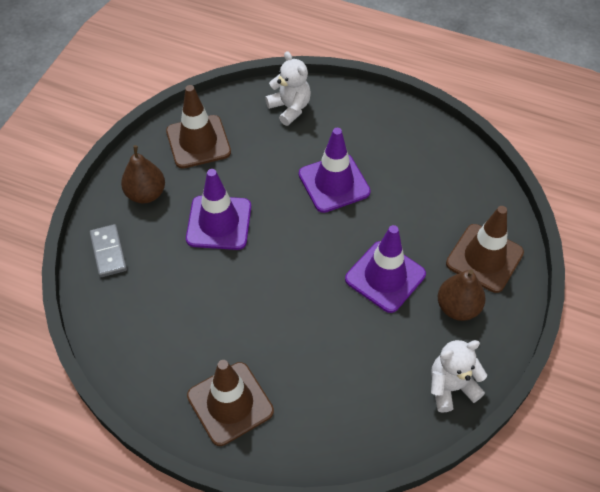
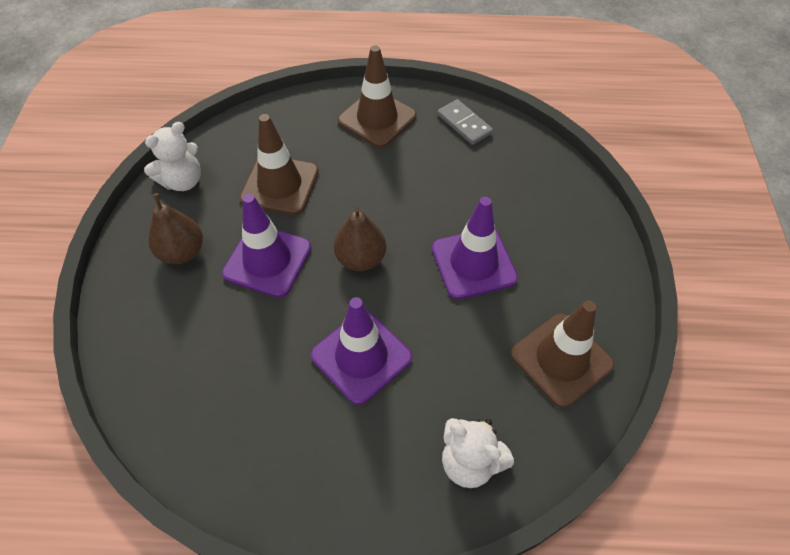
camera: 160 degrees right, 0 degrees up
(108, 252) = (566, 200): grey domino -> grey domino (464, 124)
(146, 194) = (574, 271): brown pear -> brown pear (361, 259)
(484, 258) = (154, 315): brown traffic cone -> brown traffic cone (280, 185)

